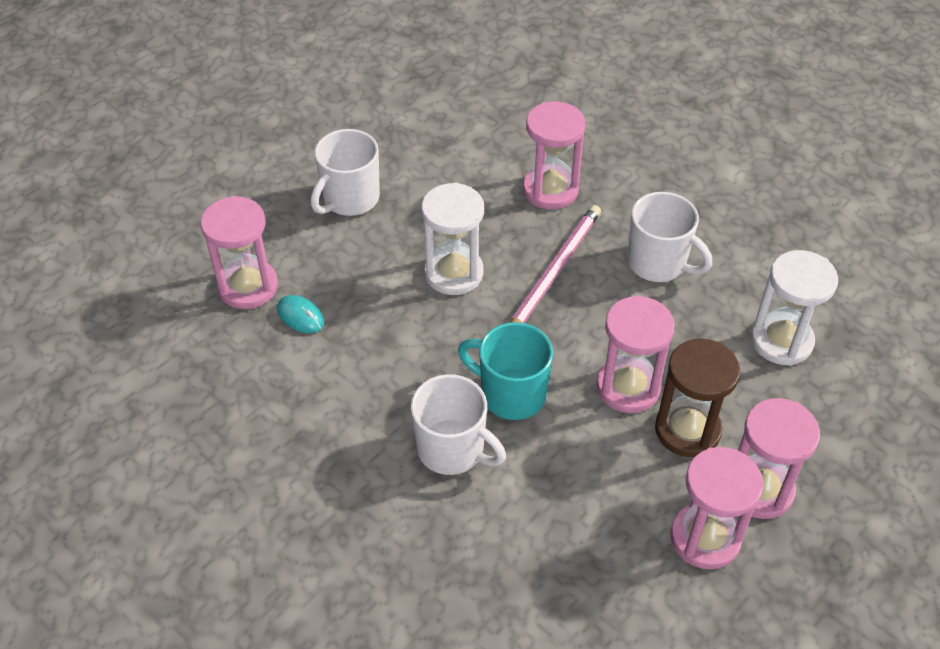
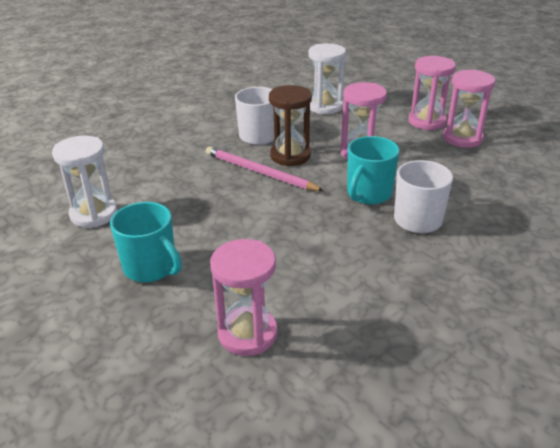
camera: 85 degrees left, 15 degrees down
(300, 316) = (288, 297): turquoise mouse -> none
(350, 199) = (151, 268): white mug -> turquoise mug
(454, 273) = (253, 214): white hourglass -> white hourglass (94, 214)
(550, 190) = (179, 169): pink hourglass -> none
(687, 430) = (390, 137): brown hourglass -> brown hourglass (290, 156)

